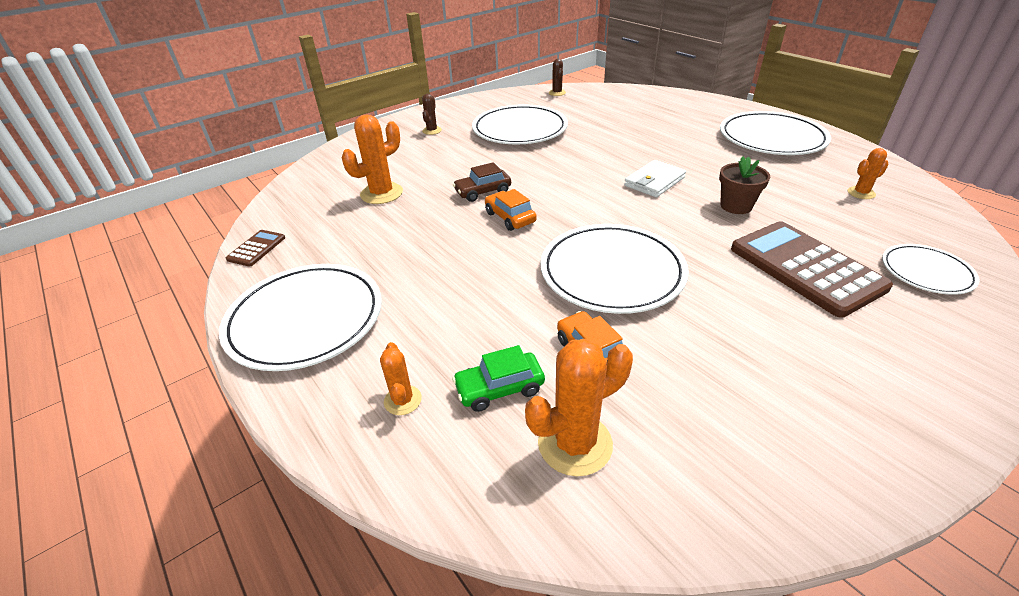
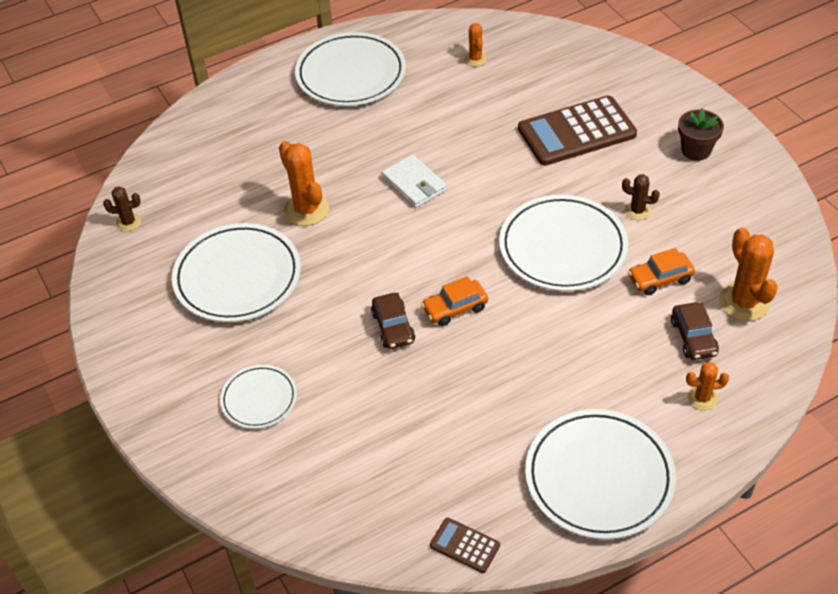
camera: 80 degrees left, 10 degrees up
(381, 193) = (368, 426): orange cactus -> orange cactus (306, 210)
(432, 131) = (198, 373): brown cactus -> brown cactus (637, 211)
(499, 388) = (693, 337): green car -> brown car
(736, 206) = (476, 141): brown flower pot -> brown flower pot (696, 150)
(926, 272) = (592, 74): white plate -> white plate (259, 399)

